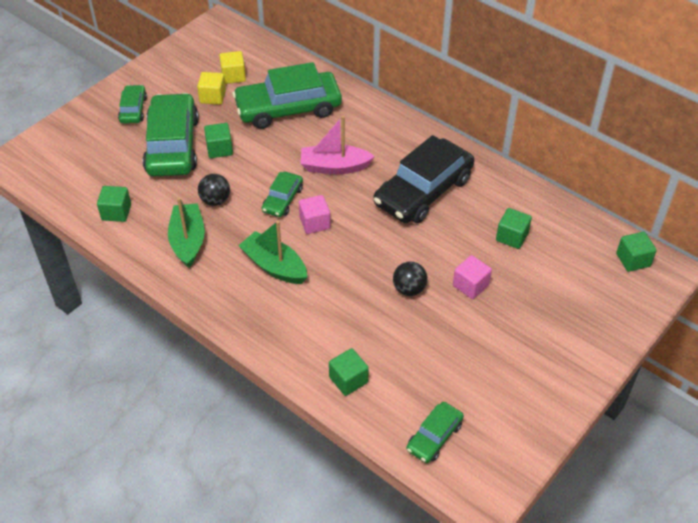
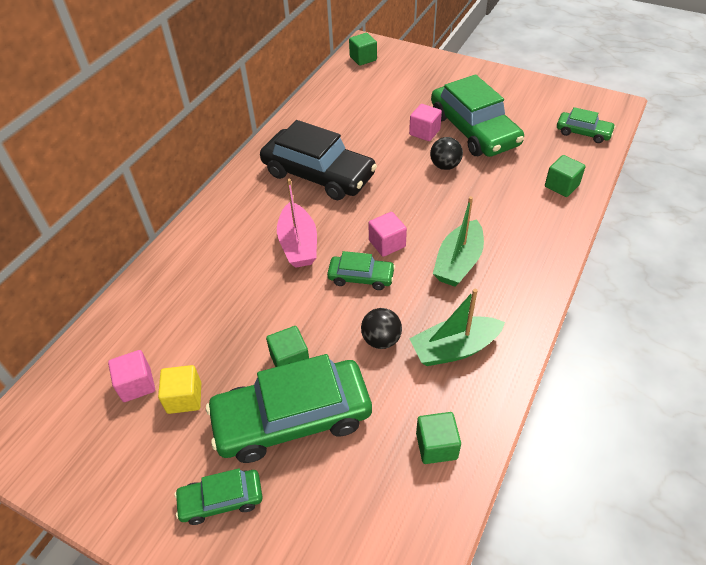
camera: 100 degrees left, 0 degrees up
(233, 76) = (136, 384): yellow cube -> pink cube
(288, 108) = (202, 307): green car -> green car (474, 130)
(512, 237) = (360, 116): green cube -> none

